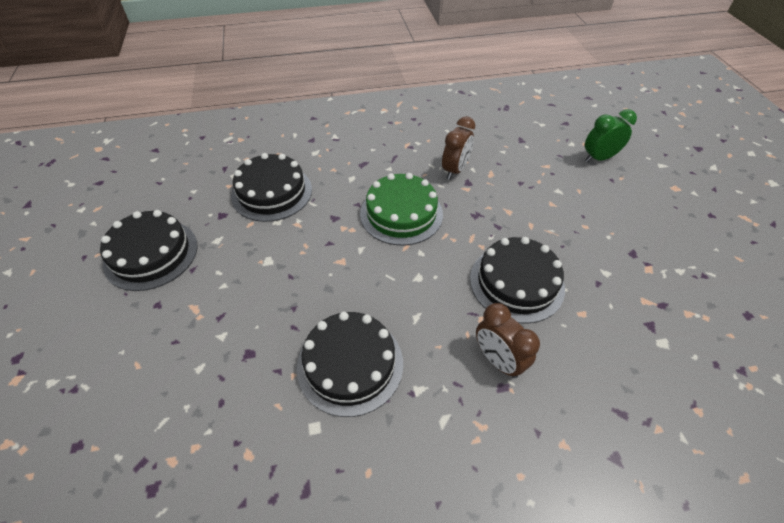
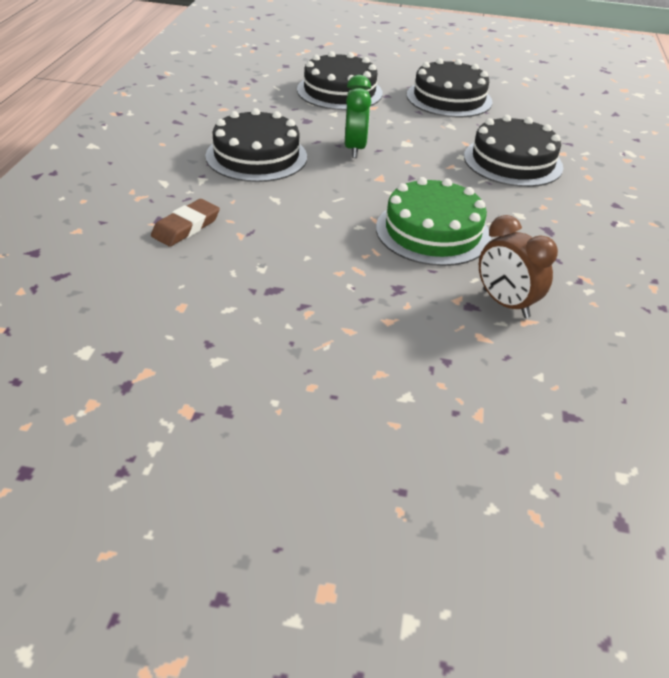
camera: 110 degrees right, 10 degrees down
(498, 360) = (186, 227): brown clock -> brown eraser
(516, 283) = (264, 276): black cake -> black cake (339, 91)
(599, 158) = (475, 510): green clock -> green clock (354, 149)

